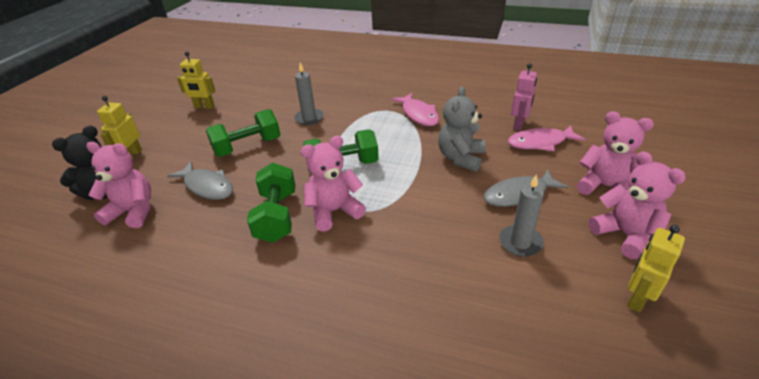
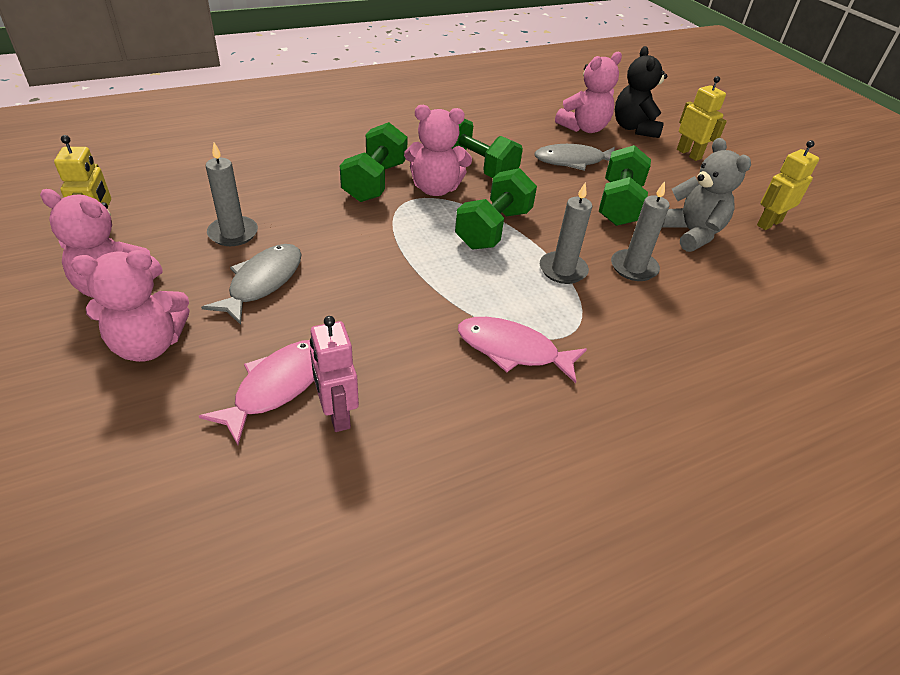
camera: 130 degrees right, 5 degrees up
(334, 211) = (435, 189): pink teddy bear -> pink teddy bear turned 75 degrees clockwise
(343, 131) = (563, 270): none -> grey candle
(369, 240) = (375, 182): none -> green dumbbell
(460, 158) = (373, 301): grey teddy bear -> grey teddy bear (691, 233)

